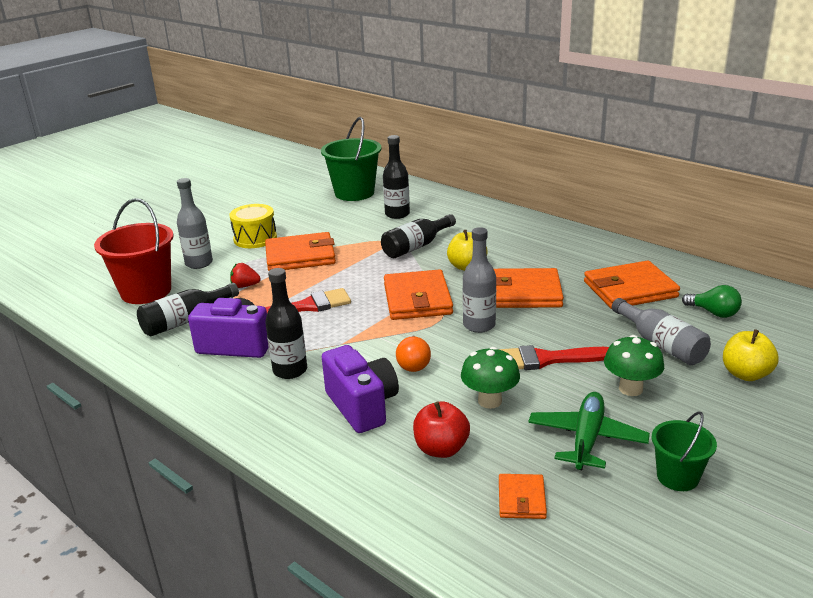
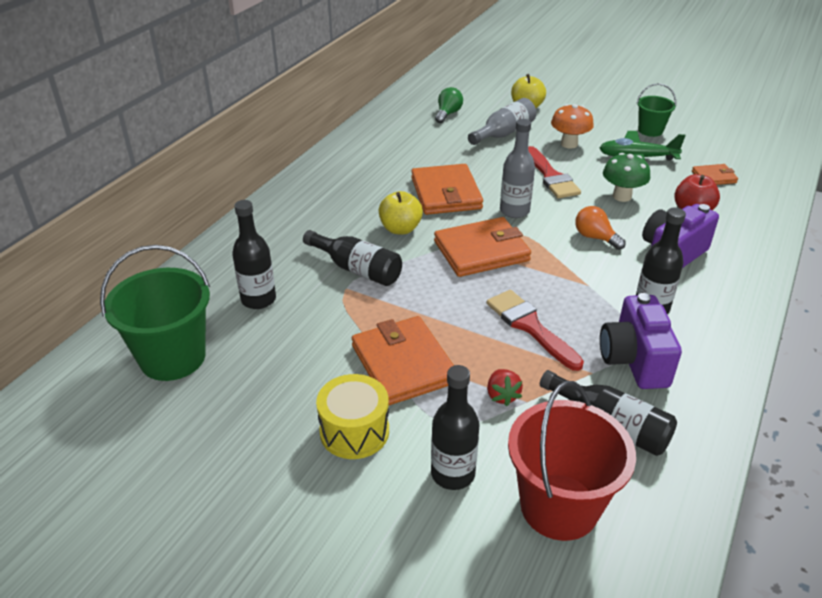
camera: 105 degrees left, 10 degrees up
(199, 263) = (453, 474): grey bottle -> black bottle
(413, 364) = (595, 237): orange light bulb -> orange light bulb turned 120 degrees counterclockwise
(630, 289) = (421, 144): orange wallet -> none
(630, 389) = (569, 144): green mushroom -> orange mushroom

